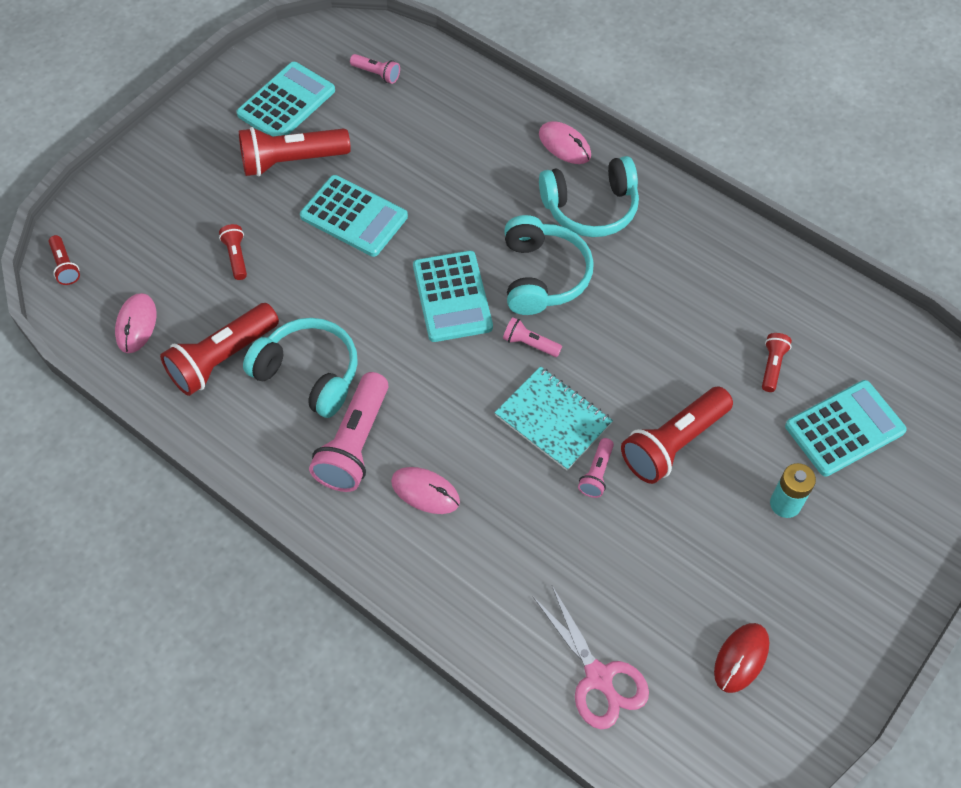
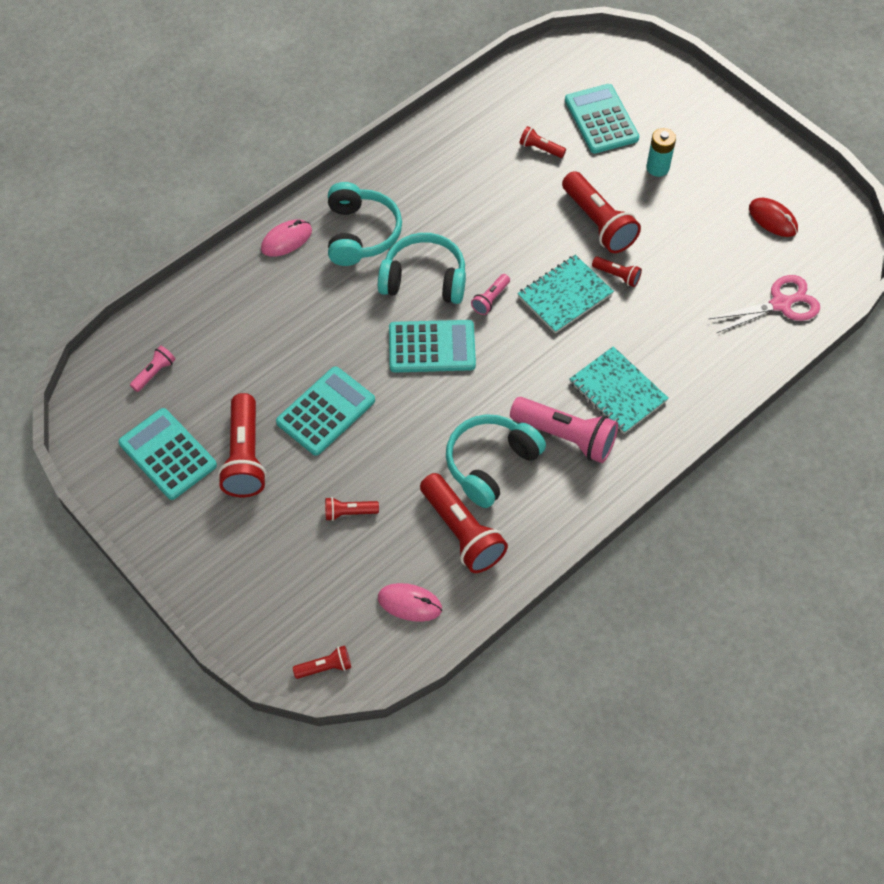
camera: 80 degrees left, 0 degrees up
(425, 492) = (617, 391): pink mouse -> turquoise notebook
(596, 473) = (617, 276): pink flashlight -> red flashlight

